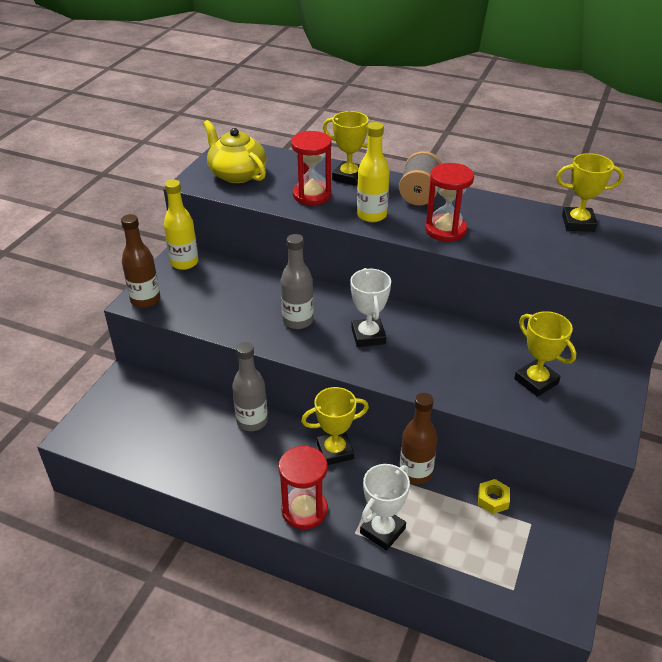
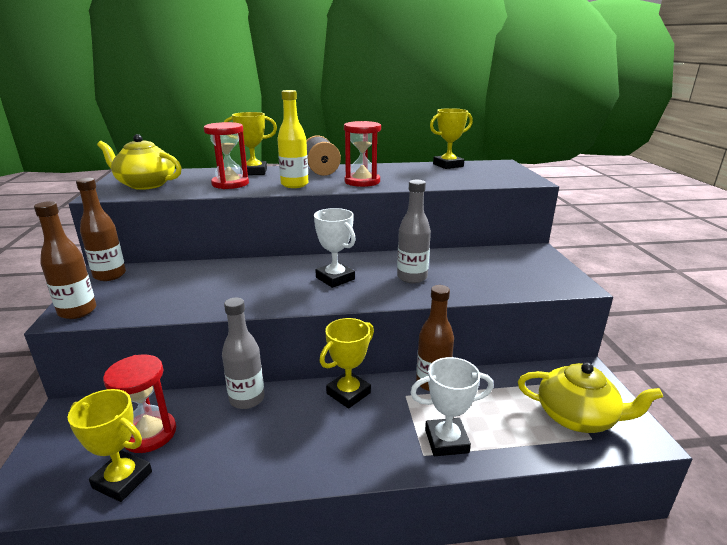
camera: 30 degrees left, 15 degrees down
(184, 263) = (110, 275): yellow bottle -> brown bottle
(298, 321) = (261, 285): grey bottle -> grey bottle (412, 277)
(304, 510) = (358, 456): red hourglass -> red hourglass (149, 434)
(382, 530) = (446, 441): white trophy -> white trophy turned 75 degrees clockwise
(493, 499) = (508, 378): yellow nut -> none
(520, 565) = (577, 417): none -> yellow teapot
(536, 381) = (491, 269): yellow trophy -> yellow trophy (122, 480)

